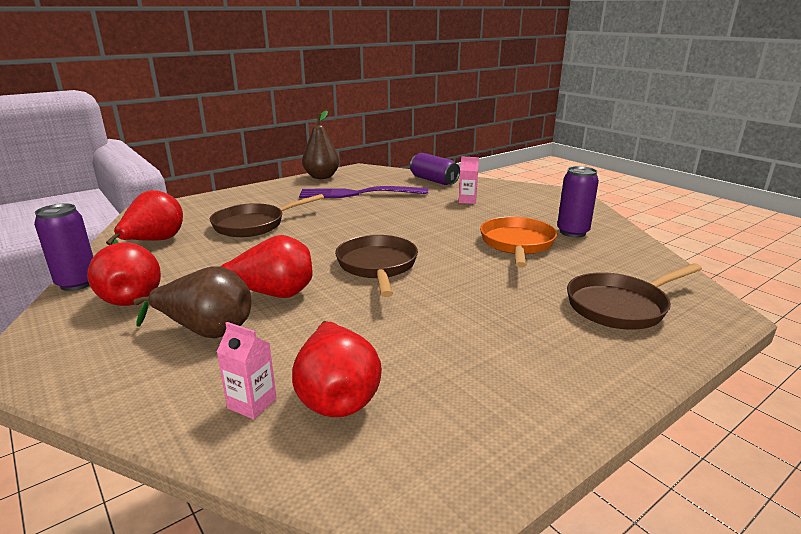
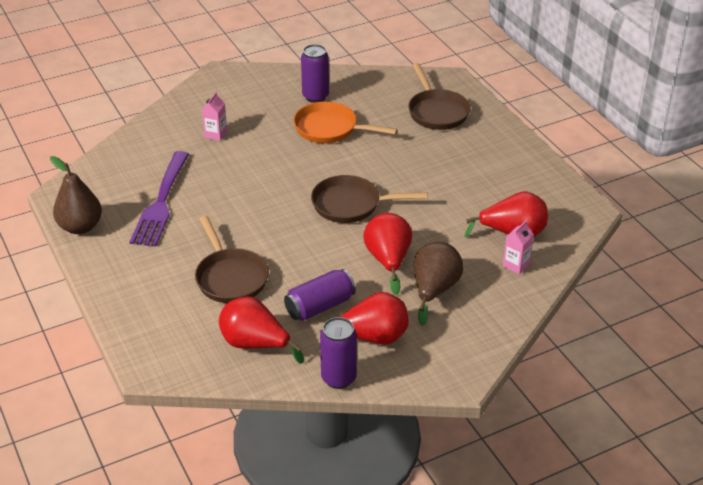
camera: 80 degrees left, 15 degrees up
(433, 180) = (139, 145): purple can -> purple can (320, 306)

